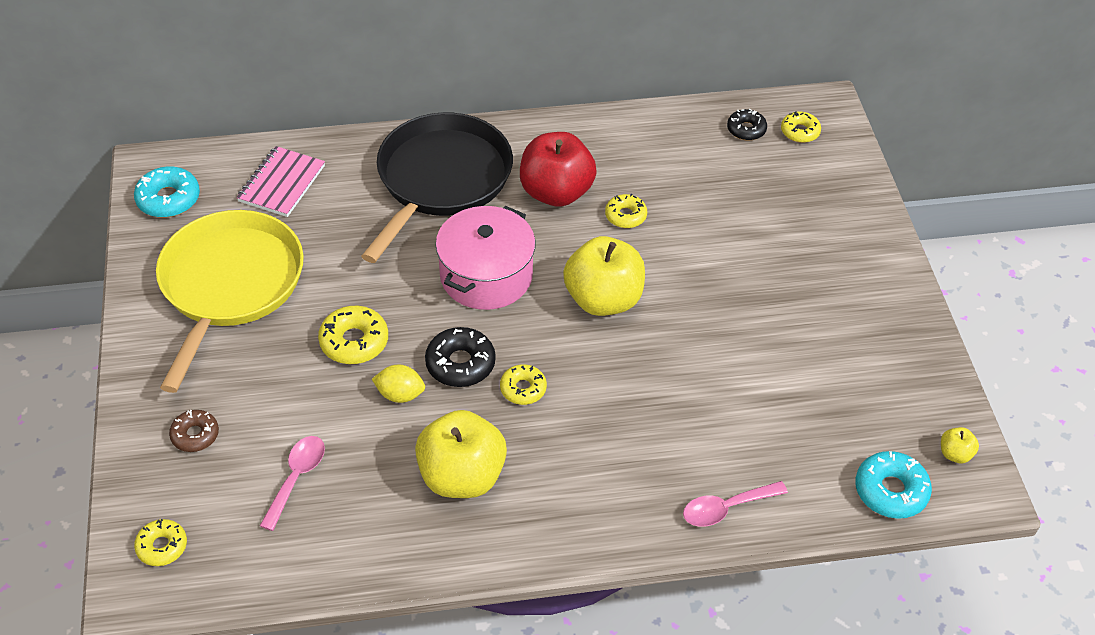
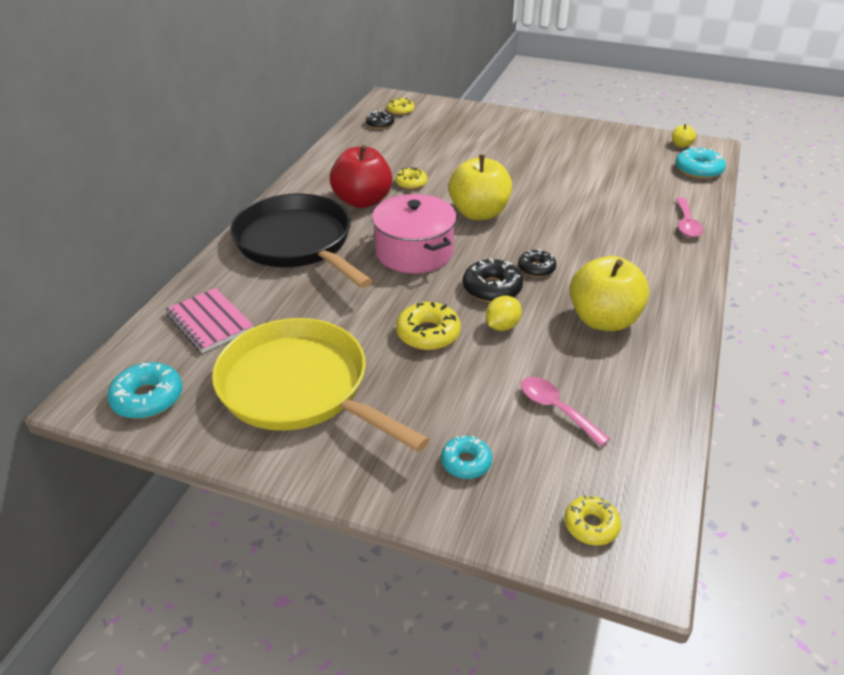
camera: 60 degrees left, 10 degrees down
(195, 435) = (466, 462): brown donut -> turquoise donut
(523, 389) = (536, 268): yellow donut -> black donut

